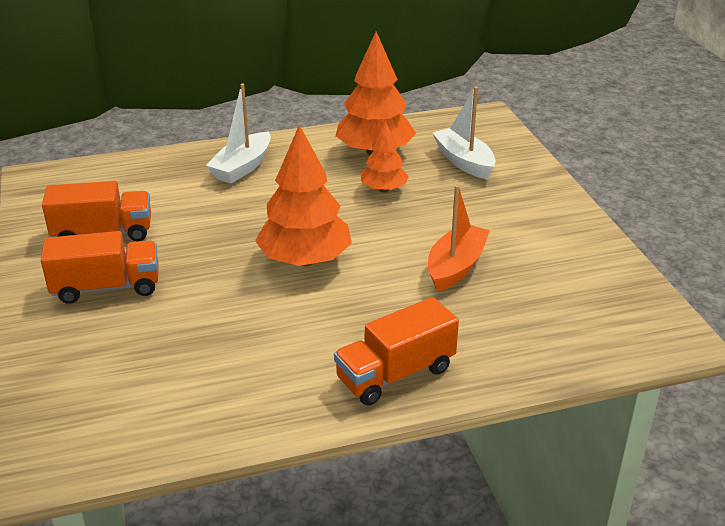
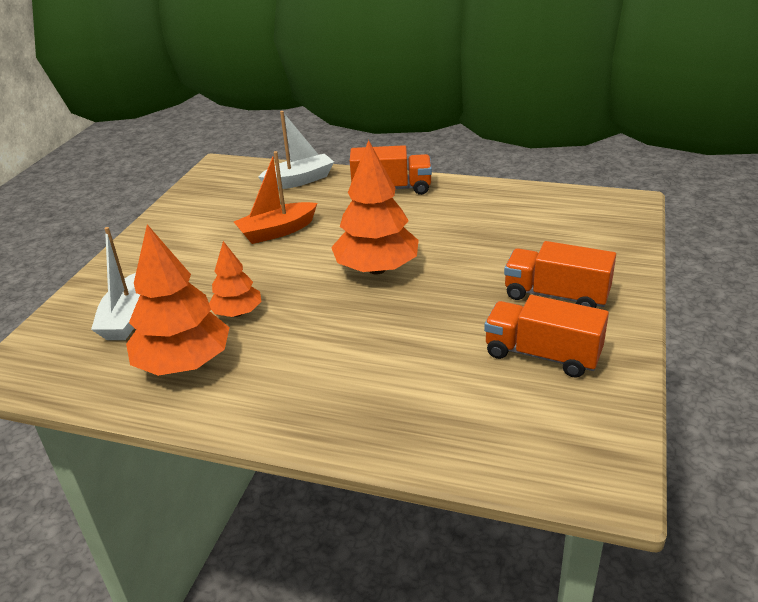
camera: 145 degrees left, 0 degrees up
(242, 167) = (340, 395): white boat -> white boat (299, 180)

